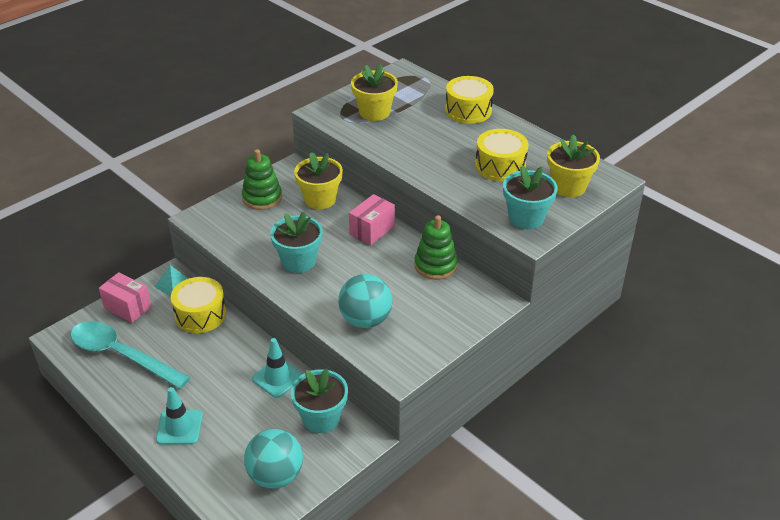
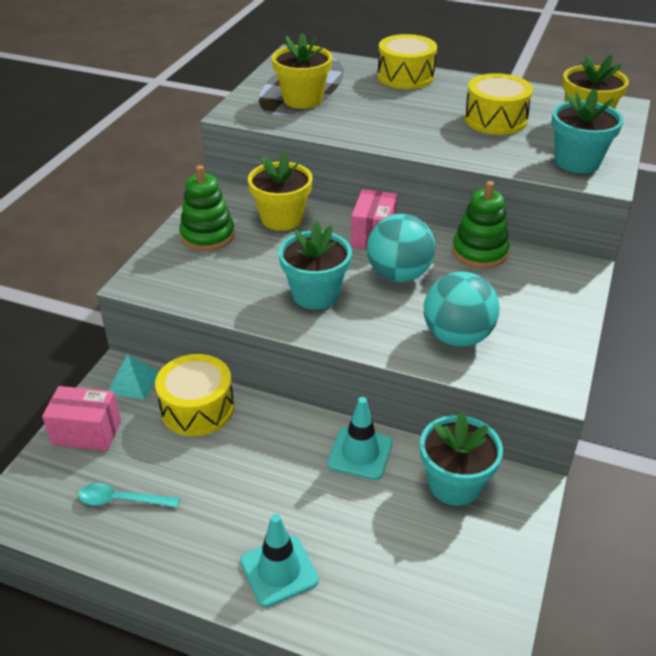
camera: 25 degrees left, 0 degrees up
(121, 355) = (122, 500): turquoise spoon -> turquoise spoon, size x0.47
(275, 476) = (459, 584): turquoise ball -> turquoise ball (398, 275)

